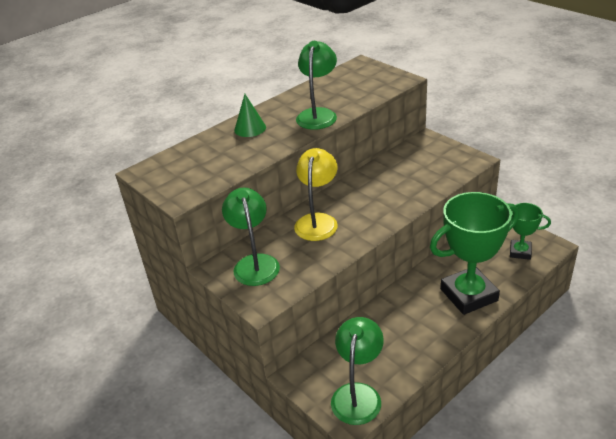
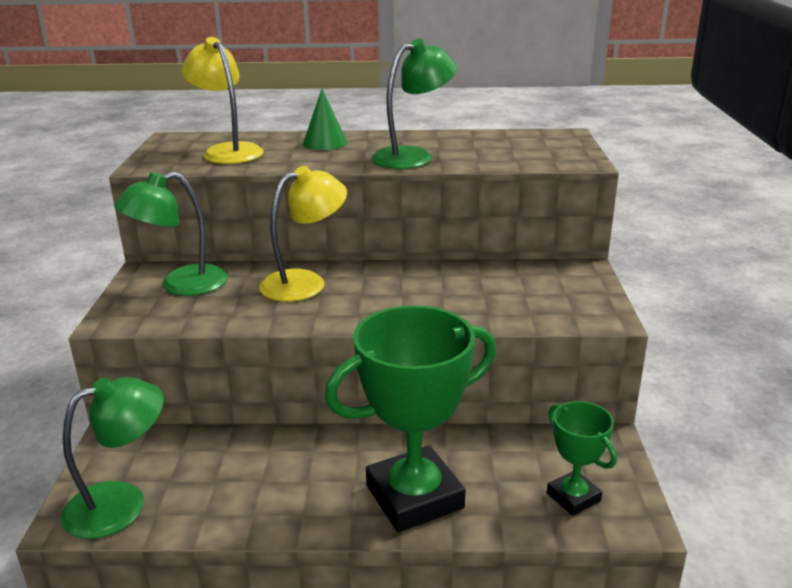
camera: 40 degrees right, 10 degrees down
(206, 162) = (228, 151): none -> yellow lamp
(254, 263) = (181, 285): green lamp -> green lamp turned 150 degrees counterclockwise
(468, 295) = (414, 497): green trophy -> green trophy turned 45 degrees counterclockwise

